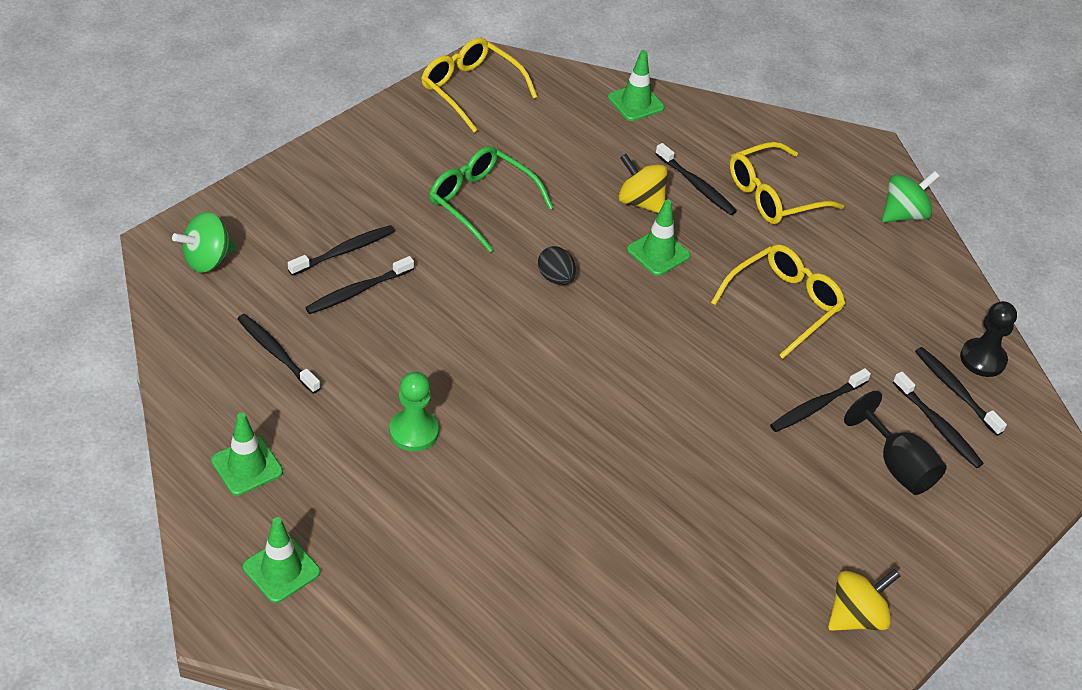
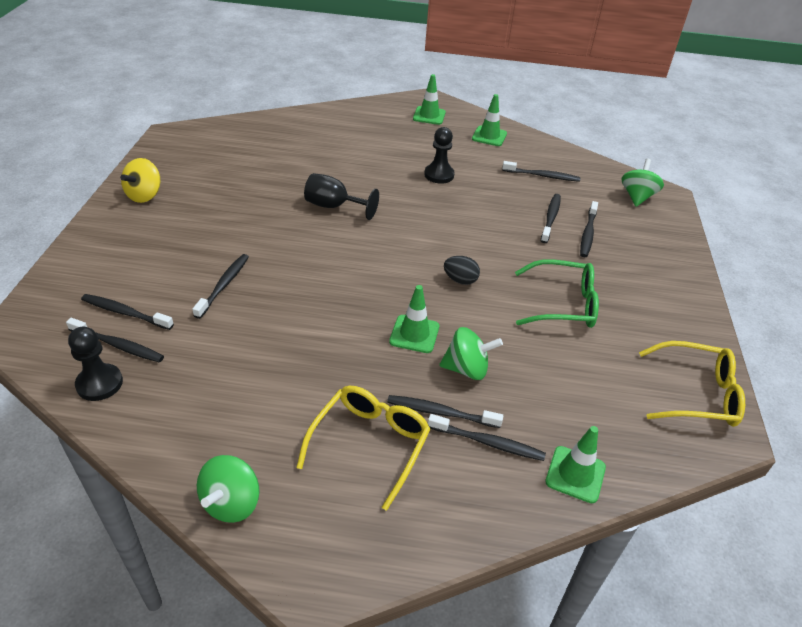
camera: 145 degrees right, 5 degrees down
(414, 431) = (439, 175): green pawn -> black pawn
(640, 202) = (467, 369): yellow spinning top -> green spinning top
(679, 150) = (488, 443): none -> black toothbrush
(783, 304) = (292, 344): yellow glasses -> none
(897, 466) = (148, 275): black goblet -> black goblet (334, 206)

